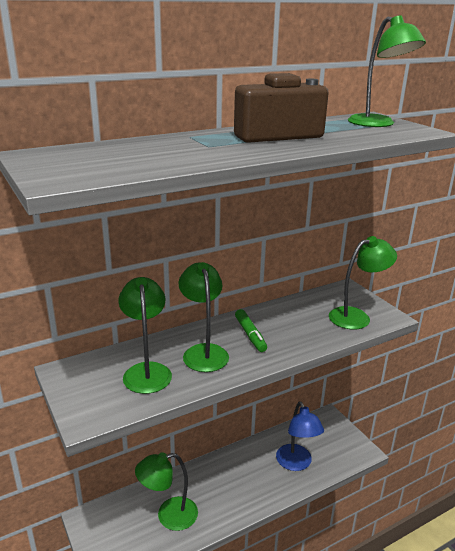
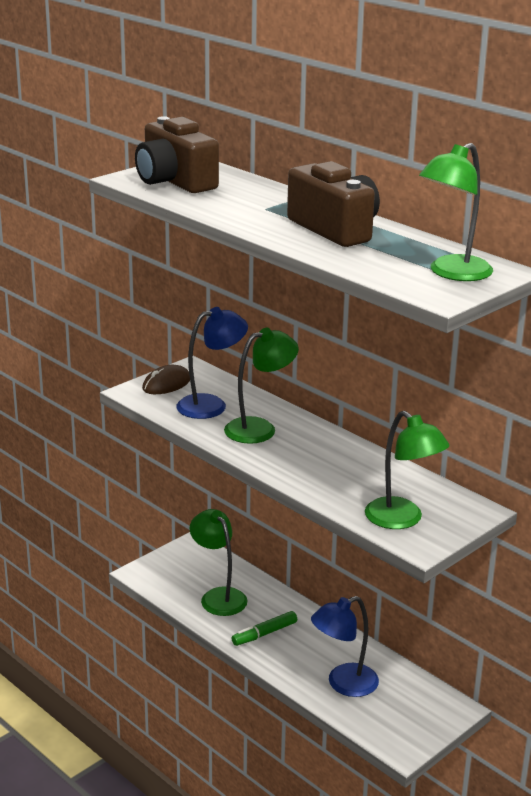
camera: 75 degrees right, 0 degrees up
(85, 392) = (166, 384): none -> brown mouse
(93, 164) = (175, 181): none -> brown camera
(146, 371) = (211, 405): green lamp -> blue lamp
(250, 335) = (309, 450): green marker -> green marker (264, 634)

